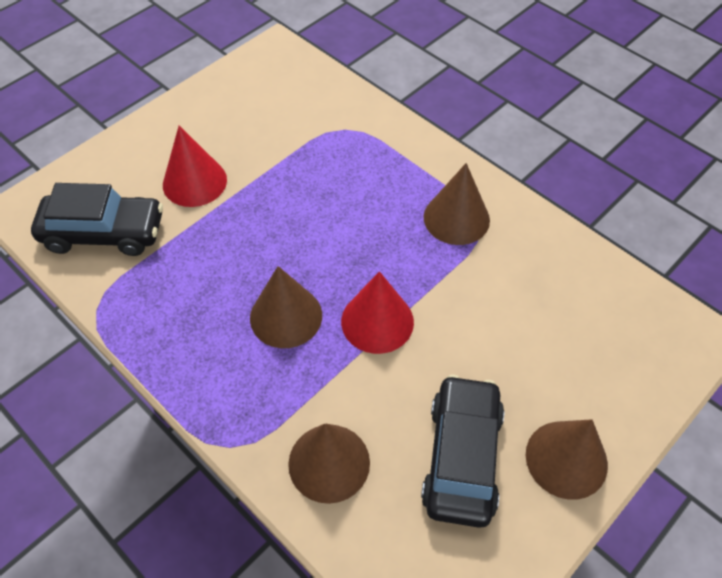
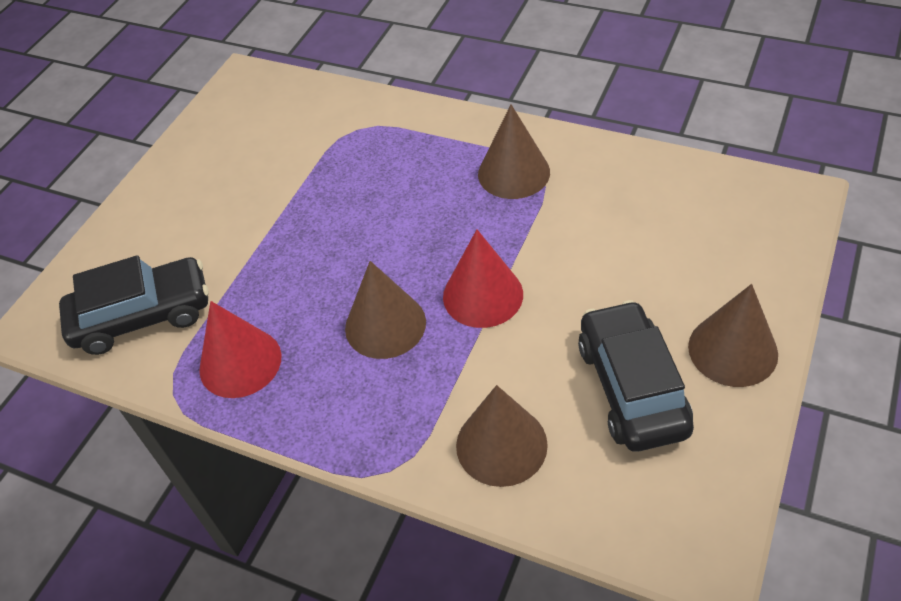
camera: 15 degrees left, 5 degrees down
(194, 182) = (220, 232): red cone -> red cone (240, 362)

